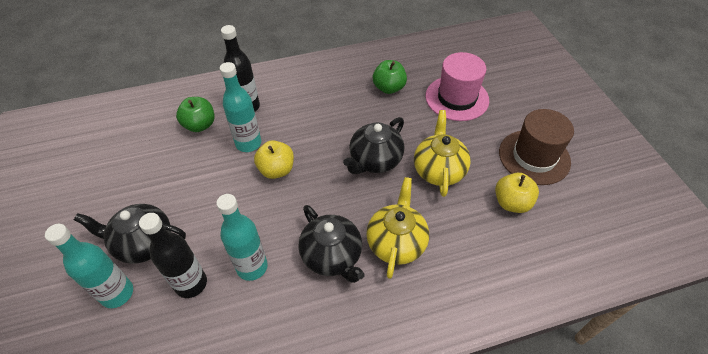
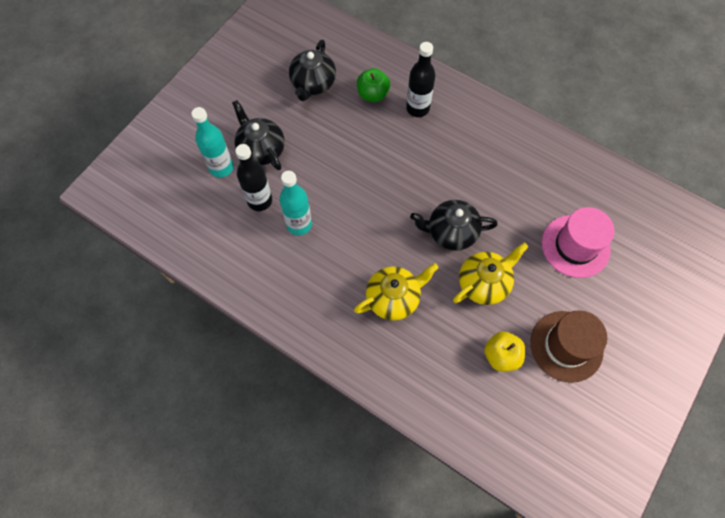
camera: 50 degrees right, 15 degrees up
(248, 143) = (386, 138): turquoise bottle -> none
(276, 170) = (382, 175): yellow apple -> none
(332, 256) = (348, 265): black teapot -> black teapot (313, 84)
(389, 88) = (534, 187): green apple -> none

